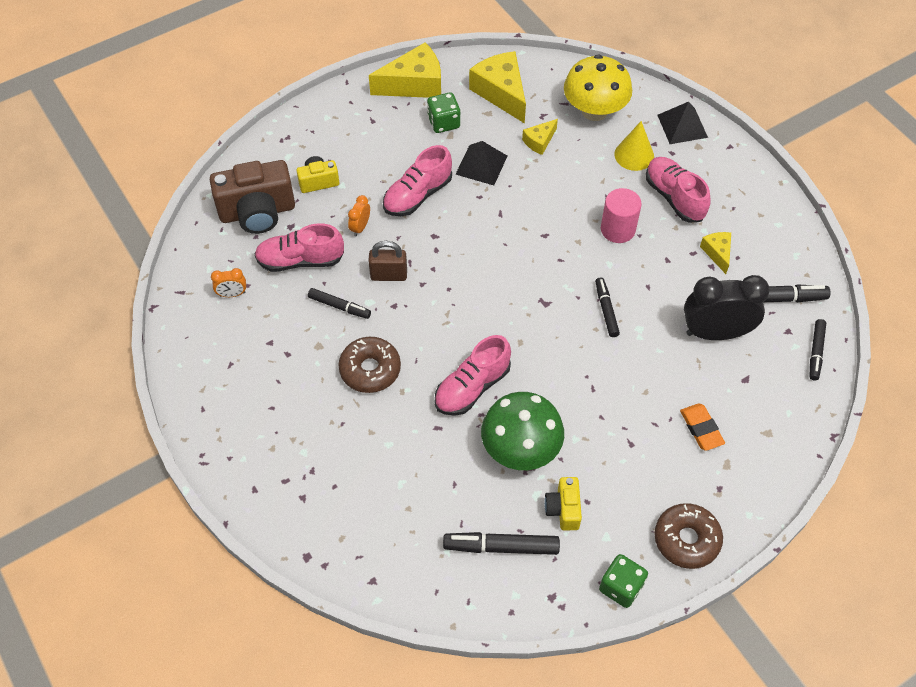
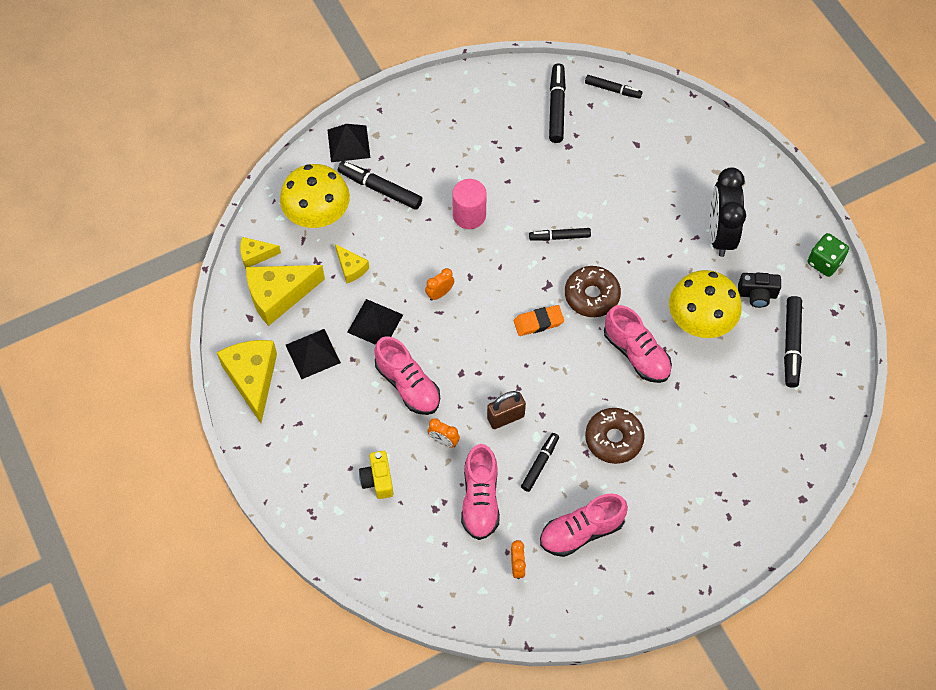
camera: 85 degrees left, 5 degrees up
(257, 212) = (413, 542): brown camera -> none
(389, 275) = (505, 417): brown padlock -> brown padlock turned 60 degrees clockwise
(443, 122) = (312, 354): green dice -> black pyramid
(520, 449) = (700, 321): green mushroom -> yellow mushroom
(521, 212) = (440, 293): none -> orange clock
(563, 509) = (757, 295): yellow camera -> black camera
(634, 155) = (380, 189): yellow cone -> black marker
(674, 197) = (436, 164): pink shoe -> pink shoe (581, 531)
(686, 539) = (783, 211): brown donut -> brown donut (592, 296)
(701, 429) = (683, 184): orange eraser -> orange eraser (538, 322)
(715, 333) = (589, 157): black clock -> black clock (720, 234)
(717, 253) = (504, 141): yellow cheese -> yellow cheese (255, 255)

